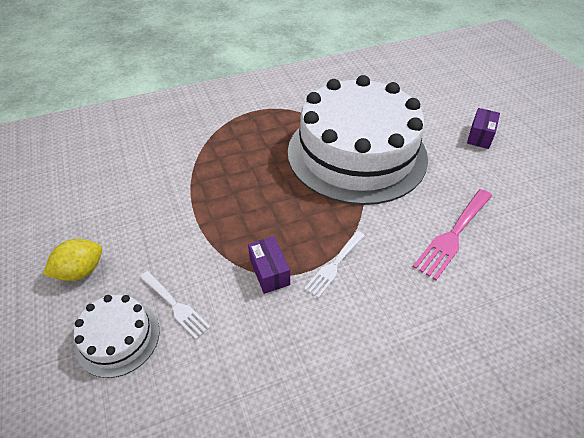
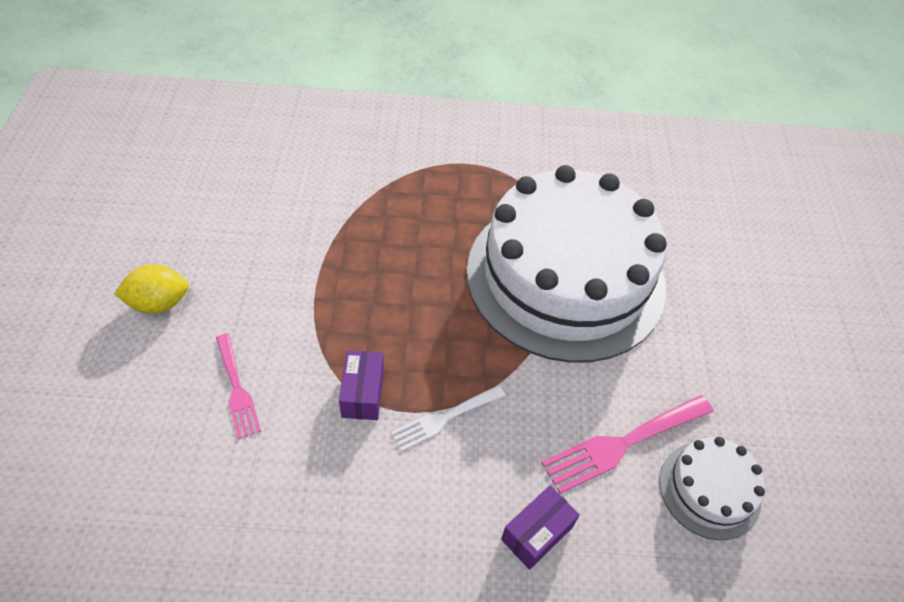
camera: 20 degrees right, 5 degrees up
(118, 338) = (159, 400): white cake -> white cake (709, 489)
(175, 306) = (237, 389): white fork -> pink fork
(480, 136) = (759, 316): purple box -> purple box (537, 533)

